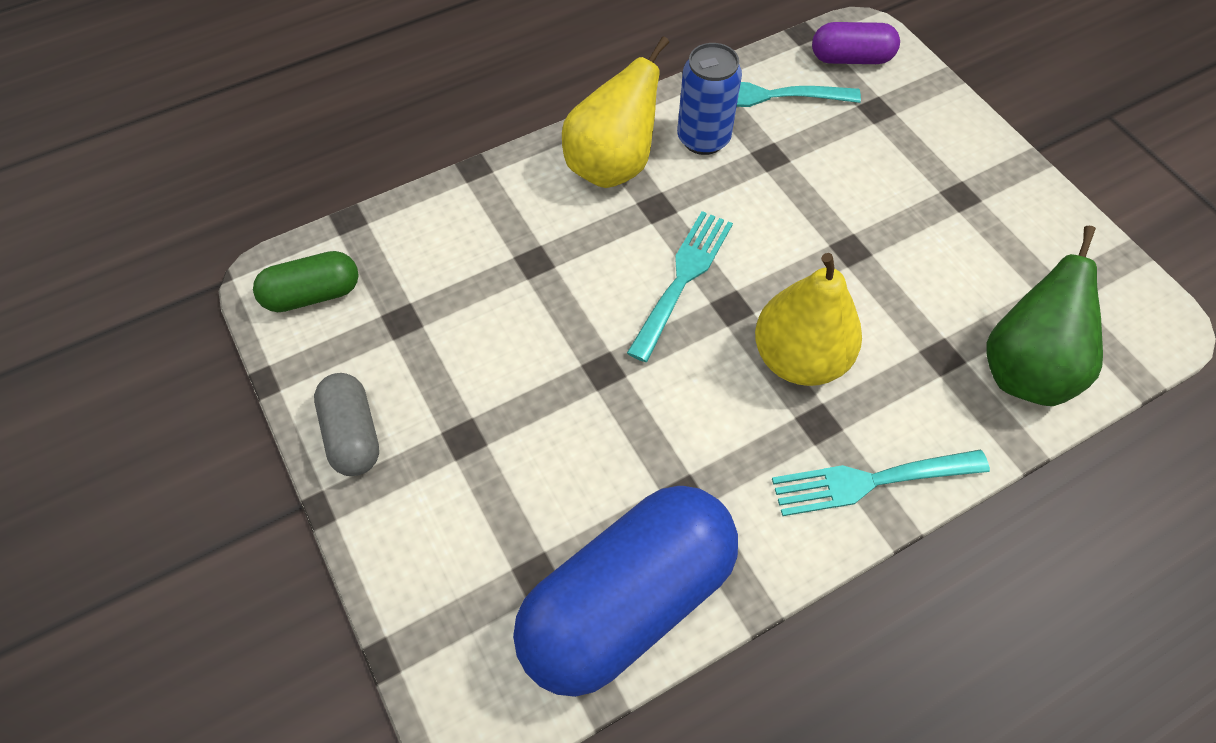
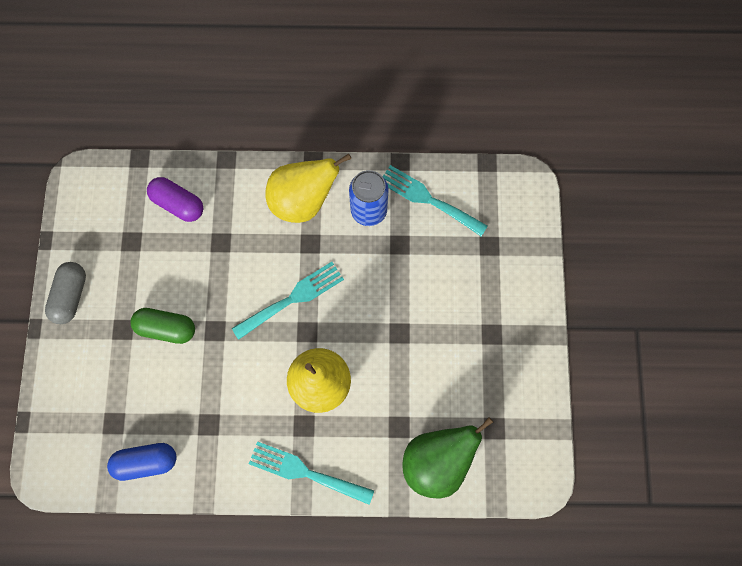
camera: 30 degrees right, 15 degrees up
(313, 294) = (95, 199): green capsule -> green capsule (166, 328)
(627, 601) = (146, 461): blue capsule -> blue capsule, size x0.50
(851, 58) = (502, 199): purple capsule -> purple capsule (178, 204)

